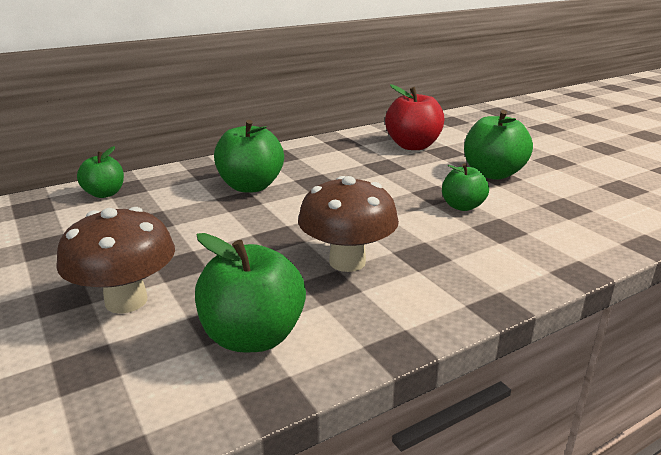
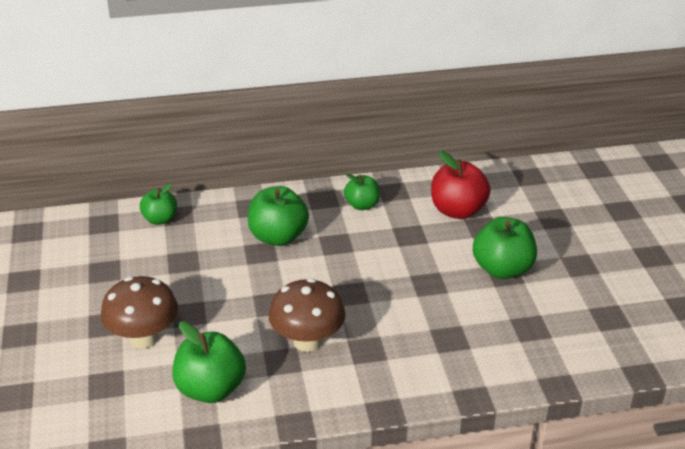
camera: 20 degrees right, 10 degrees up
(462, 206) = (440, 304): green apple -> green apple (362, 205)

